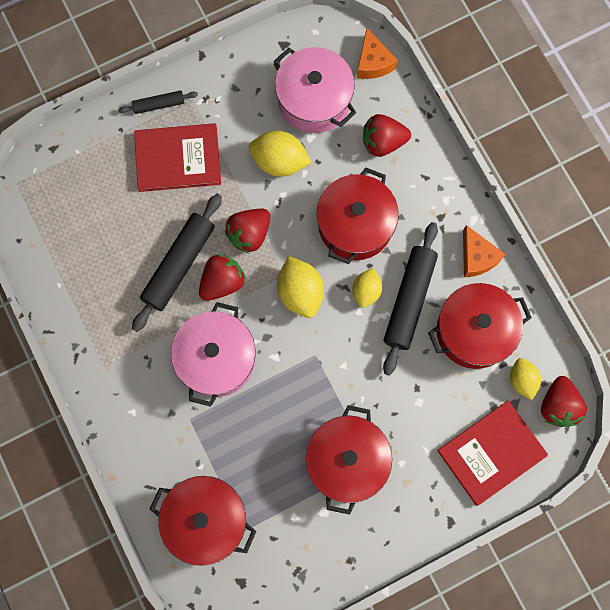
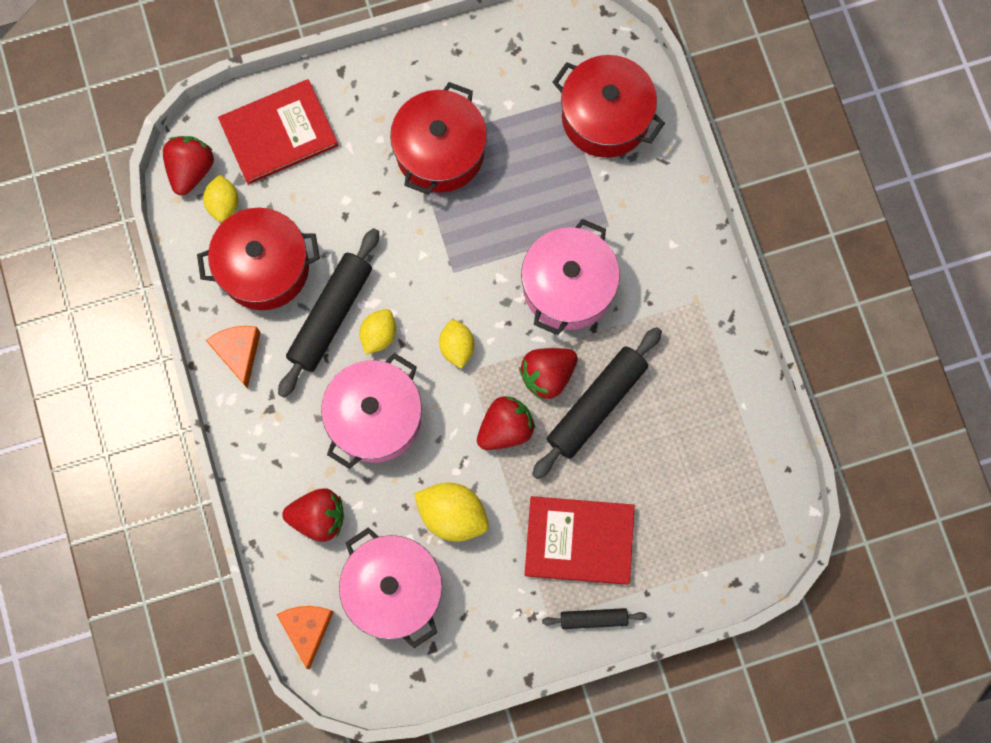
camera: 170 degrees left, 0 degrees up
(300, 292) = (457, 347): yellow lemon -> yellow lemon, size x0.64
(355, 225) = (375, 417): red pot -> pink pot

